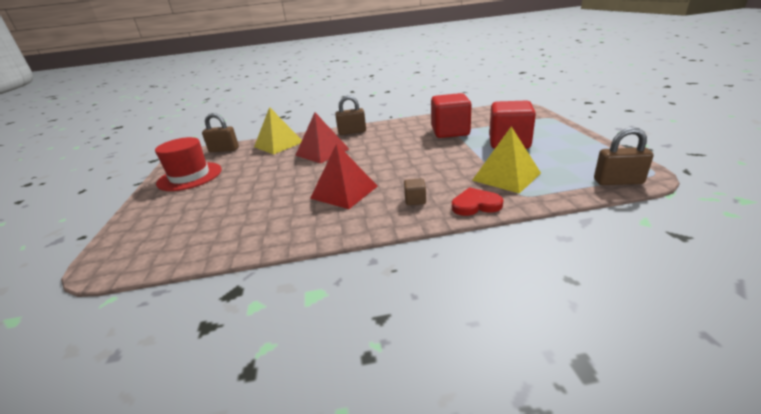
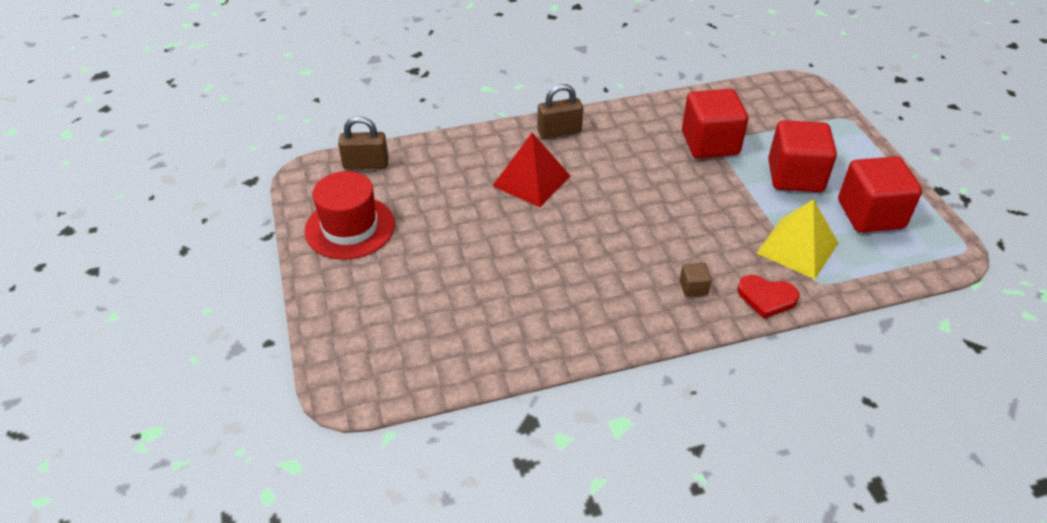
camera: 10 degrees left, 15 degrees up
(278, 144) = (452, 156): yellow pyramid -> none
(344, 192) = (597, 270): red pyramid -> none
(475, 205) = (766, 297): red heart -> red heart turned 150 degrees counterclockwise
(568, 158) = (870, 214): none -> red cube
(618, 181) = (924, 263): brown padlock -> none

